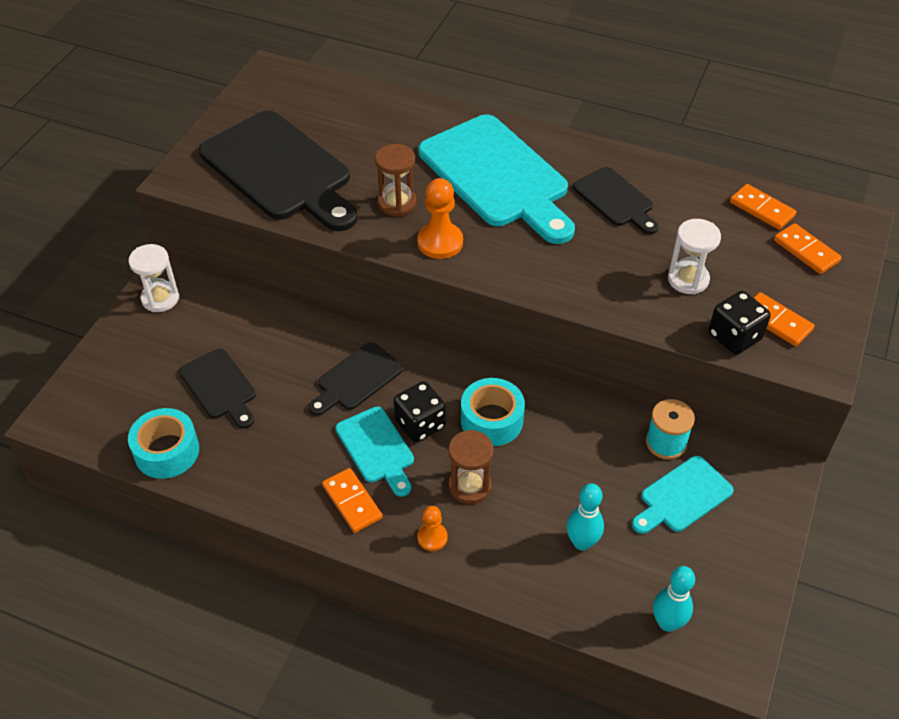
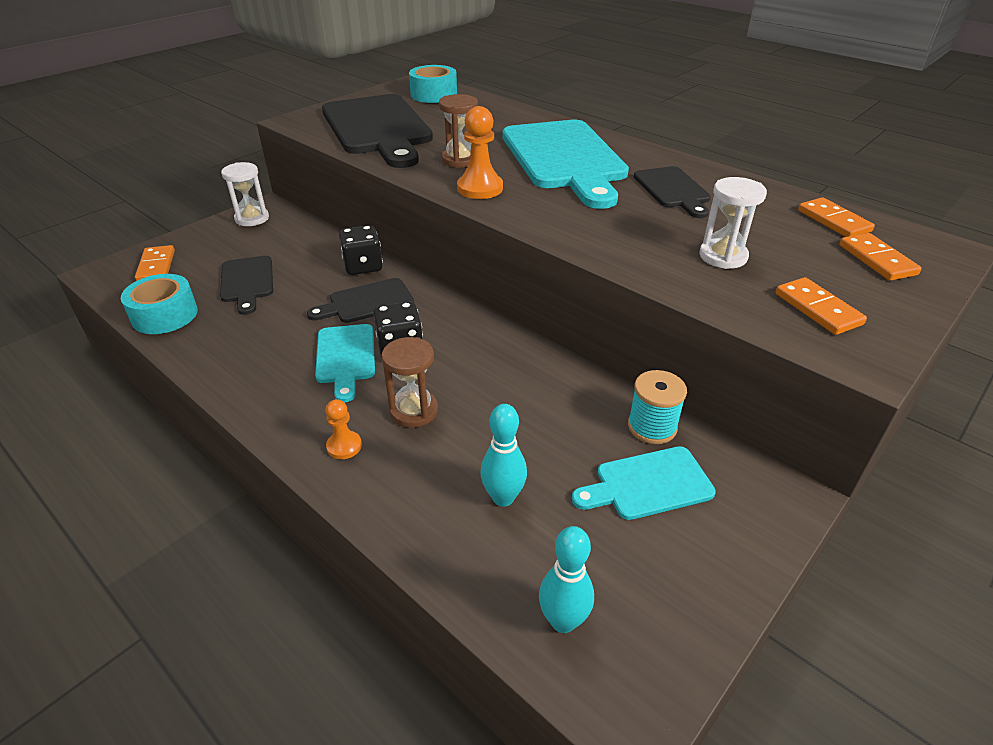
camera: 20 degrees right, 10 degrees down
(352, 502) = (290, 394): orange domino -> orange domino (156, 266)
(491, 420) = (472, 362): turquoise tape -> turquoise tape (434, 95)
(734, 337) = (758, 311): black dice -> black dice (363, 266)

